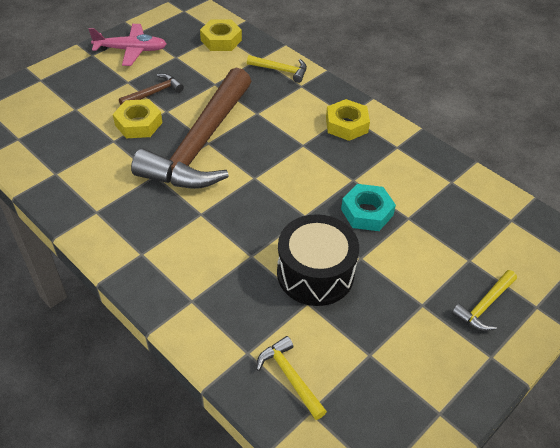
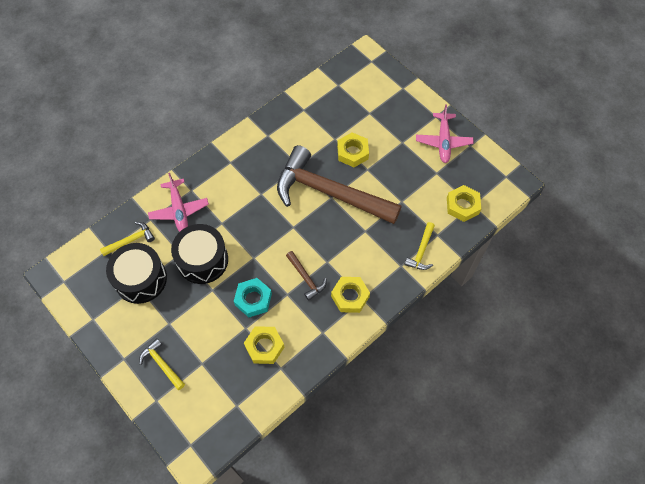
camera: 95 degrees right, 15 degrees up
(154, 93) = (388, 160): brown hammer -> brown hammer (306, 278)
(230, 313) = (179, 210): none -> pink plane
(358, 352) = (140, 279): none -> black drum
(428, 197) = (264, 346): none -> yellow nut

